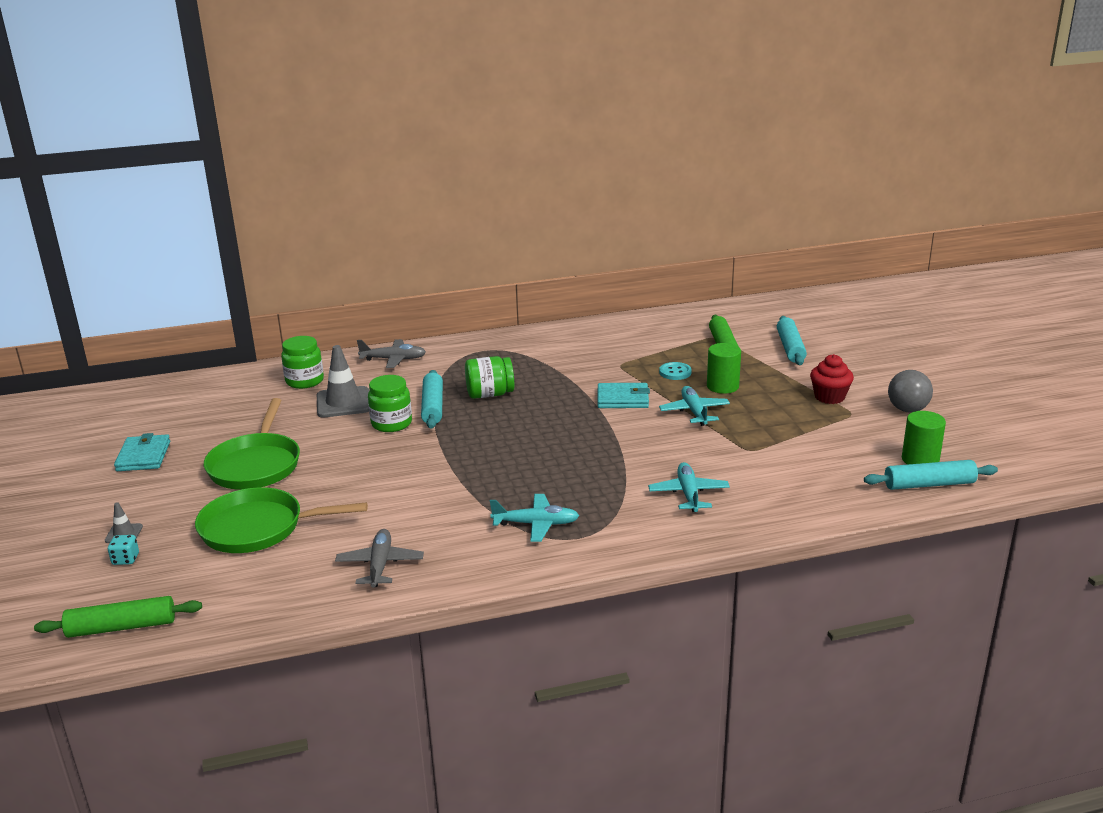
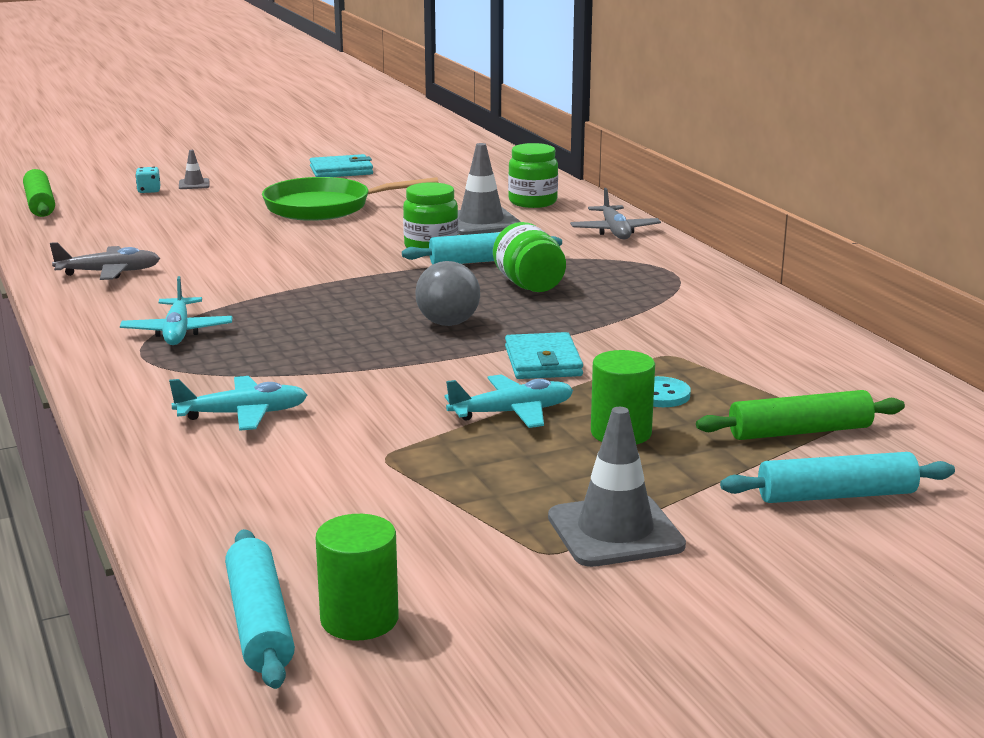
camera: 80 degrees right, 5 degrees down
(259, 528) = (194, 223): green pan -> none
(829, 397) = (615, 532): red cupcake -> grey traffic cone
(907, 409) = (585, 619): grey ball -> grey ball (448, 323)

